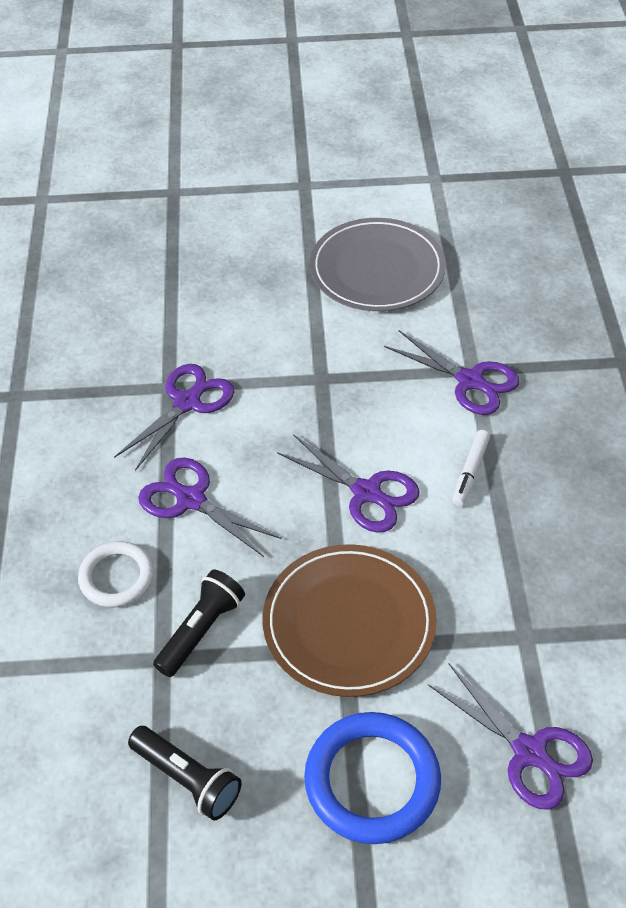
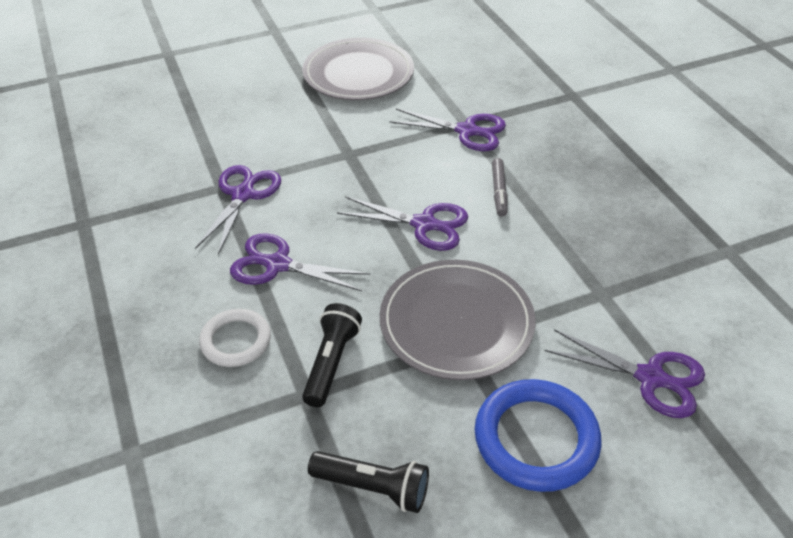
camera: 20 degrees left, 5 degrees down
(349, 623) = (456, 322): brown plate -> grey plate
(470, 472) = (499, 191): white marker -> grey marker

